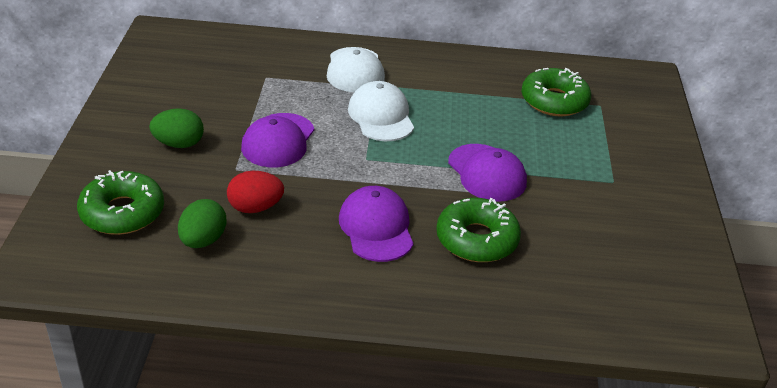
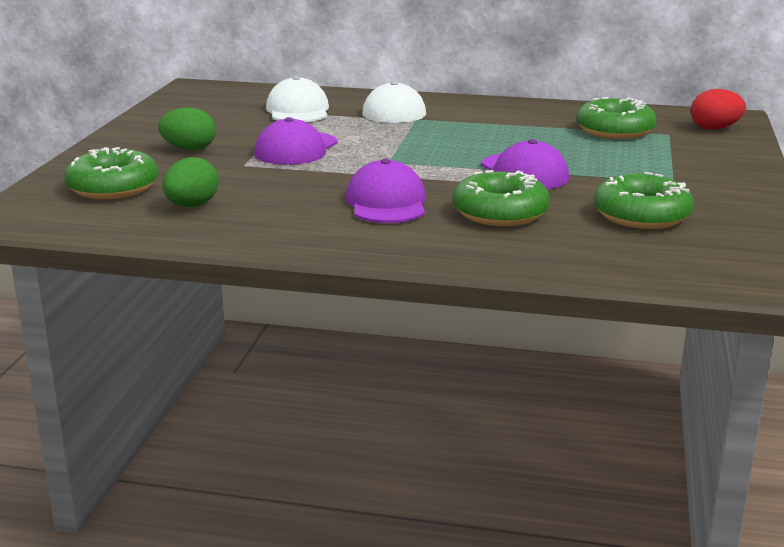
camera: 10 degrees right, 15 degrees down
(255, 208) = (256, 188): red egg -> red egg (714, 128)
(381, 116) = (414, 137): white cap -> white cap (298, 110)
(595, 238) = (641, 215): none -> green donut

